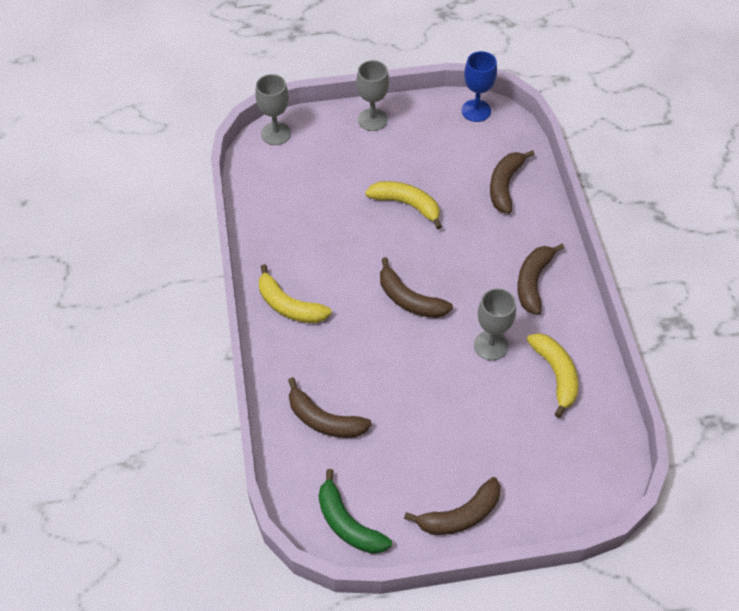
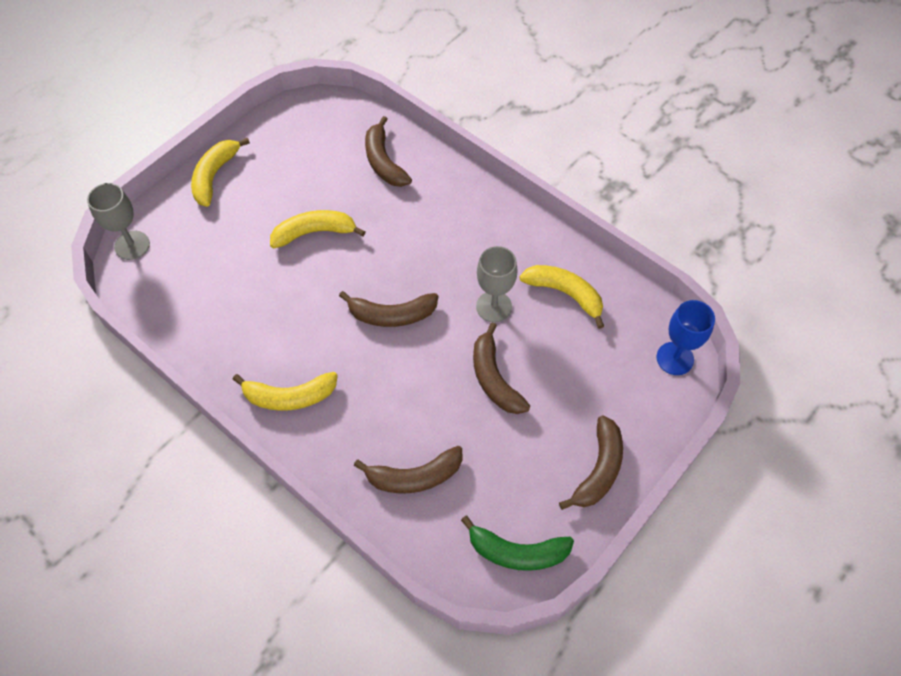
camera: 40 degrees left, 5 degrees up
(372, 120) = (215, 176): grey goblet -> yellow banana
(476, 111) = (301, 112): blue goblet -> blue goblet (675, 358)
(533, 282) = (479, 229): brown banana -> brown banana (494, 378)

